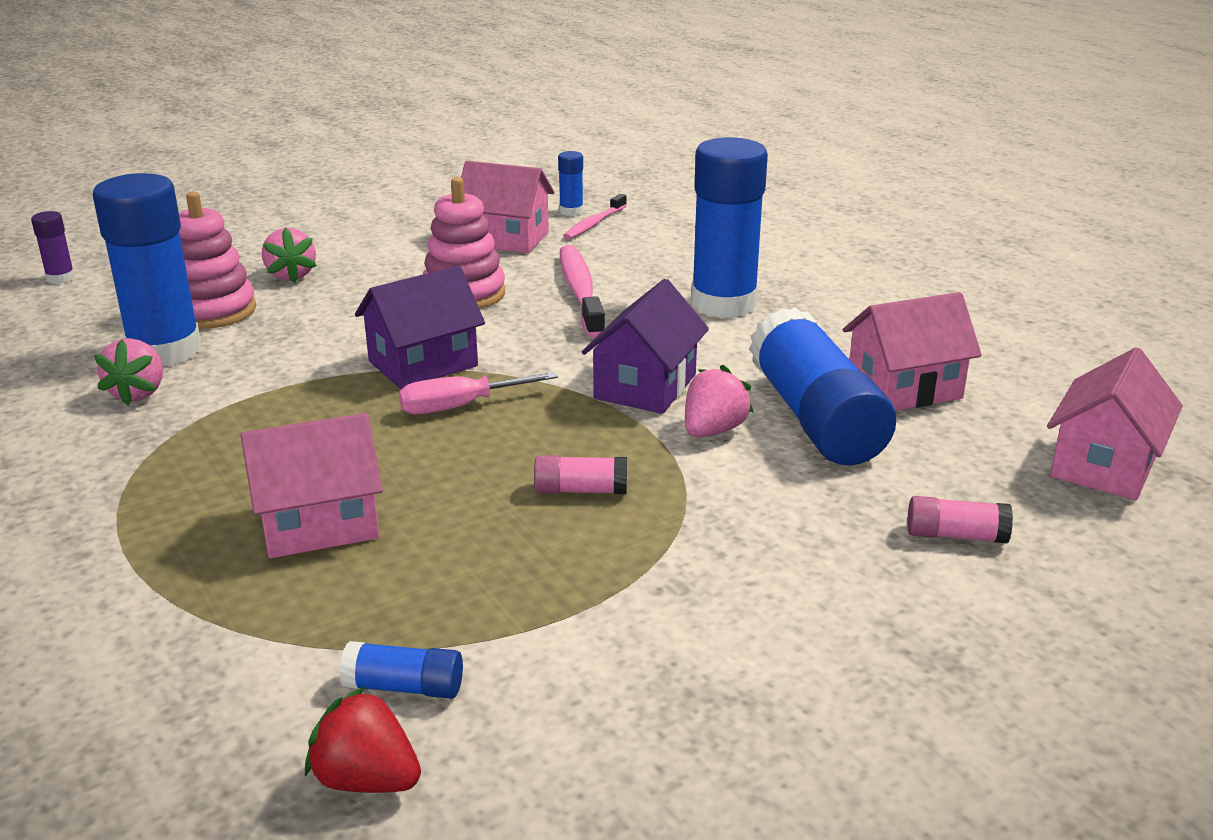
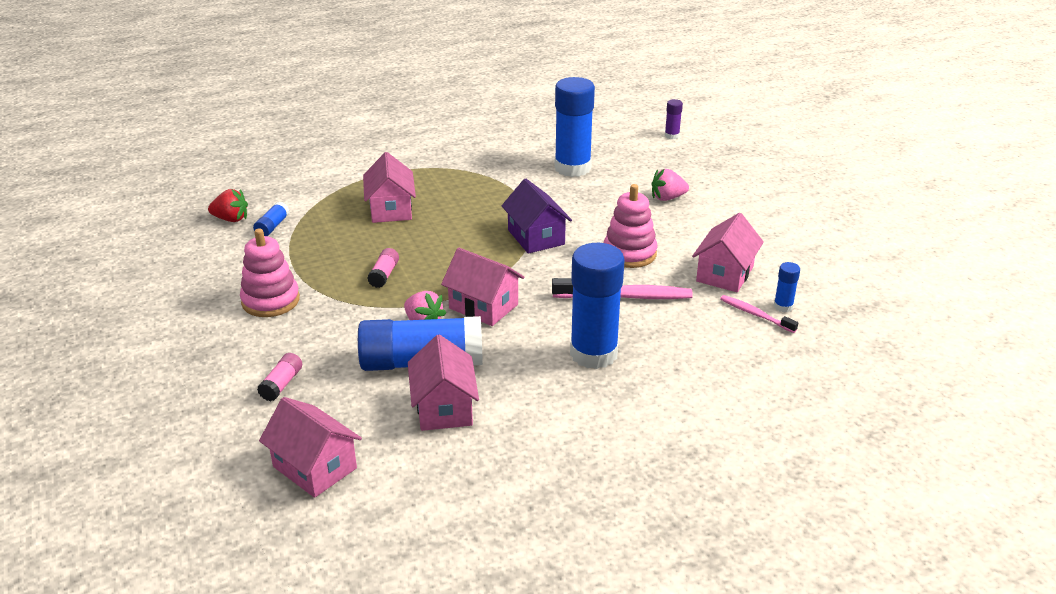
camera: 100 degrees right, 5 degrees up
(139, 393) = (528, 164): pink strawberry -> none
(212, 311) = (620, 177): pink stacking toy -> pink stacking toy (270, 301)
(366, 780) = (231, 219): red strawberry -> red strawberry turned 60 degrees clockwise
(460, 406) = (482, 246): pink screwdriver -> none
(645, 386) = (483, 306): purple house -> pink house

